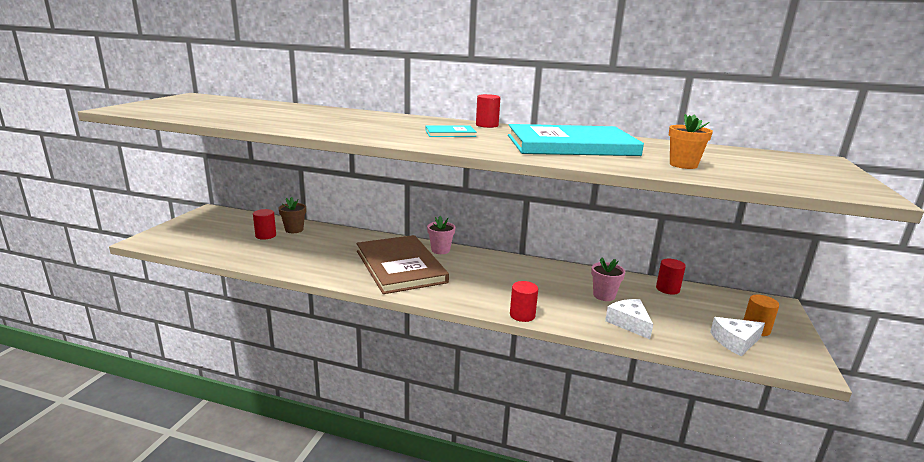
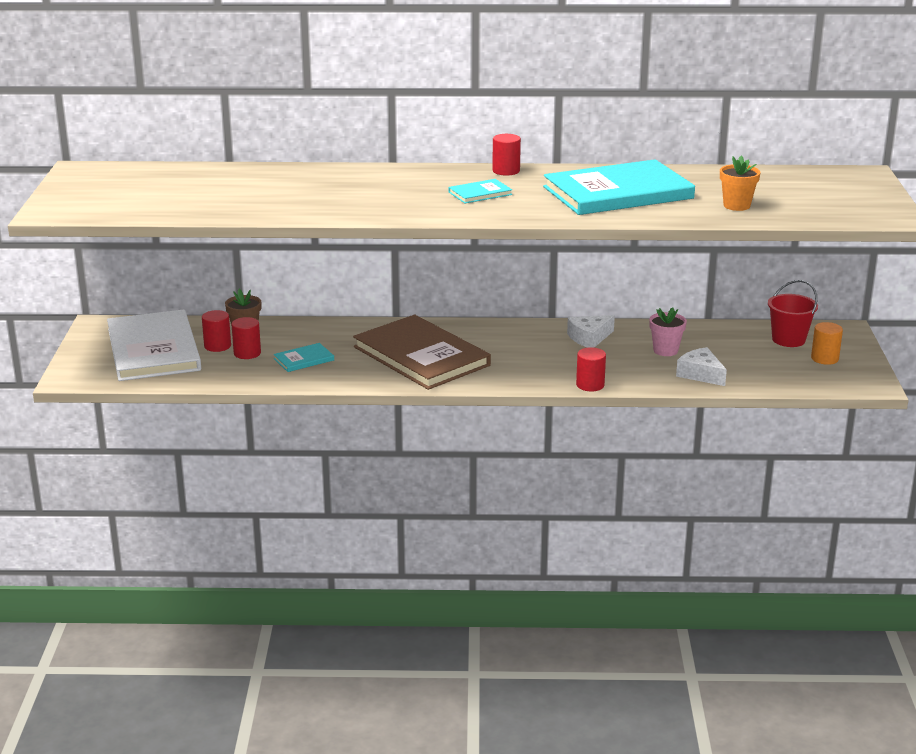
camera: 15 degrees left, 5 degrees up
(222, 231) = (154, 349): none -> white book
(313, 254) = (304, 359): none -> turquoise book
(440, 250) = (453, 328): pink flower pot -> none
(667, 289) = (730, 332): red cylinder -> red cylinder (247, 353)
(721, 305) = (788, 339): none -> red bucket
(735, 342) = (806, 374): white cheese -> white cheese (589, 338)

